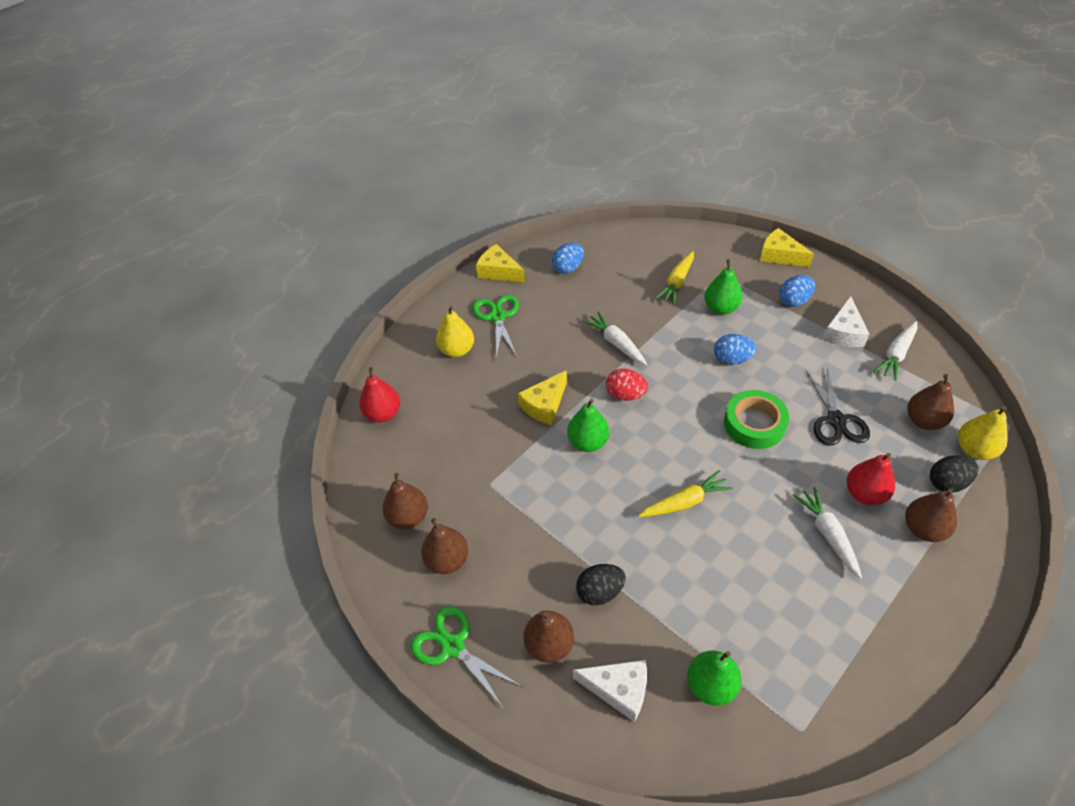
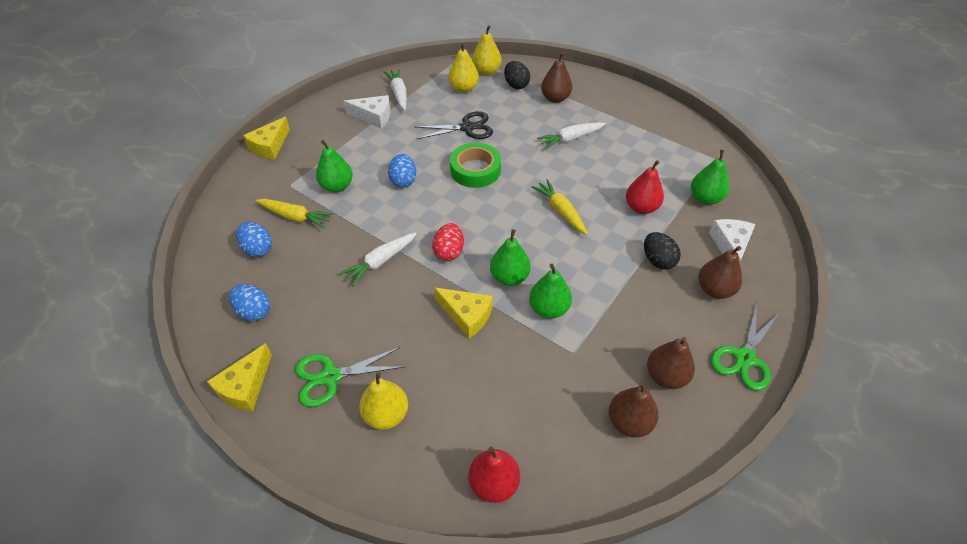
camera: 100 degrees left, 0 degrees up
(544, 471) = (548, 309): none -> green pear
(794, 301) = (333, 141): blue egg -> blue egg (258, 249)
(865, 494) = (532, 120): red pear -> red pear (641, 207)
(896, 354) = (399, 93): white carrot -> white carrot turned 135 degrees counterclockwise
(924, 421) = (463, 88): brown pear -> yellow pear

